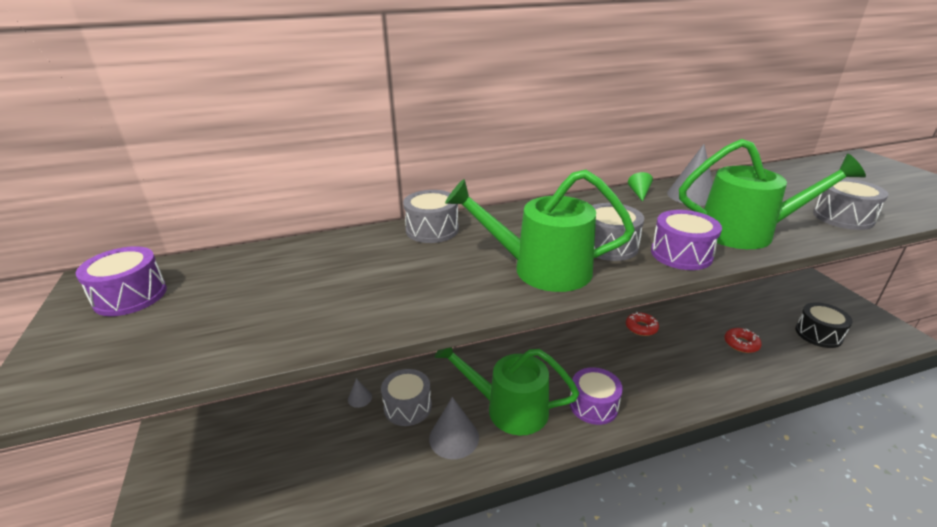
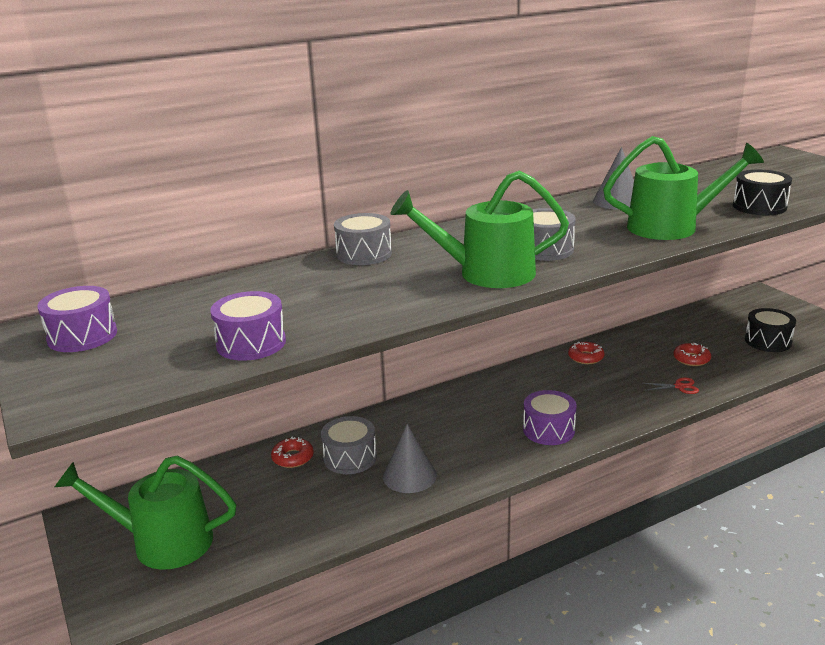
camera: 10 degrees left, 5 degrees down
(359, 398) = (293, 458): grey cone -> red donut
(508, 408) = (460, 444): green watering can -> green watering can (161, 542)
(639, 193) = (565, 204): green cone -> none
(681, 254) = (614, 249): purple drum -> purple drum (251, 343)
(727, 374) = (679, 387): none -> red scissors
(843, 217) = (759, 206): grey drum -> black drum

